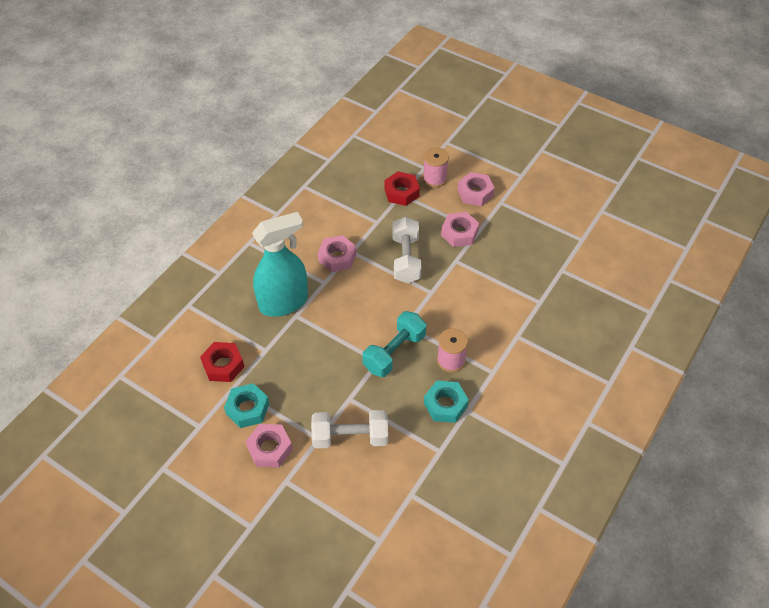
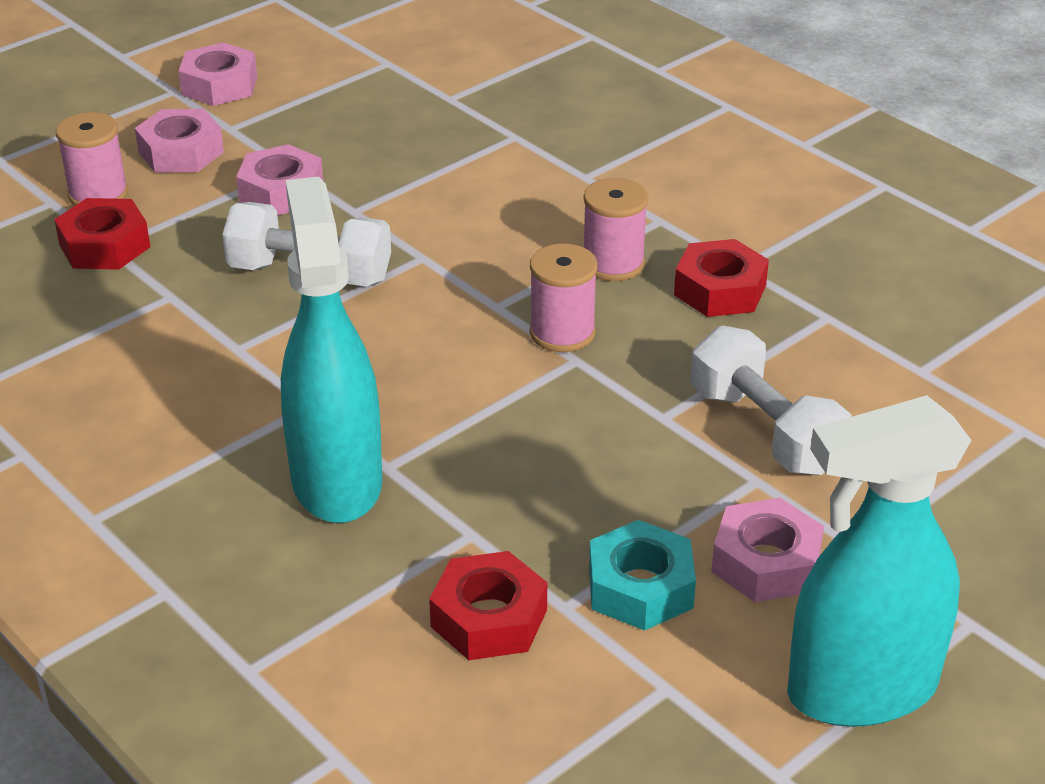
camera: 75 degrees left, 15 degrees down
(207, 490) = (860, 690): none -> turquoise spray bottle
(337, 257) = (243, 373): pink nut -> pink nut (220, 85)
(350, 437) = (765, 430): white dumbbell -> white dumbbell turned 45 degrees counterclockwise
(394, 352) = (562, 333): turquoise dumbbell -> pink spool
(445, 405) = (720, 290): turquoise nut -> red nut

